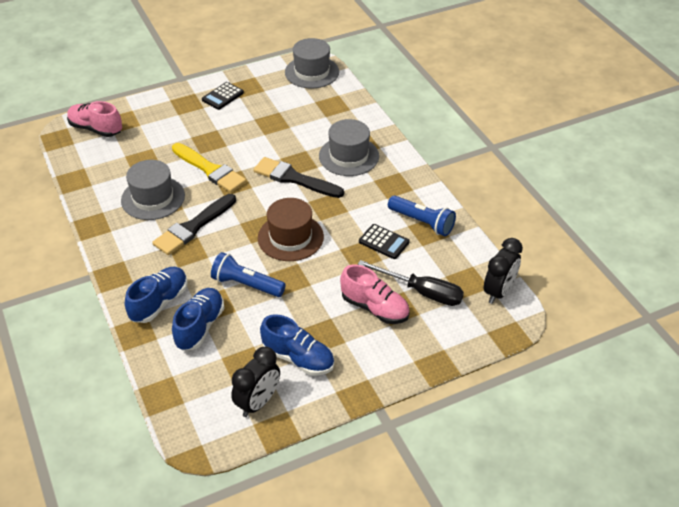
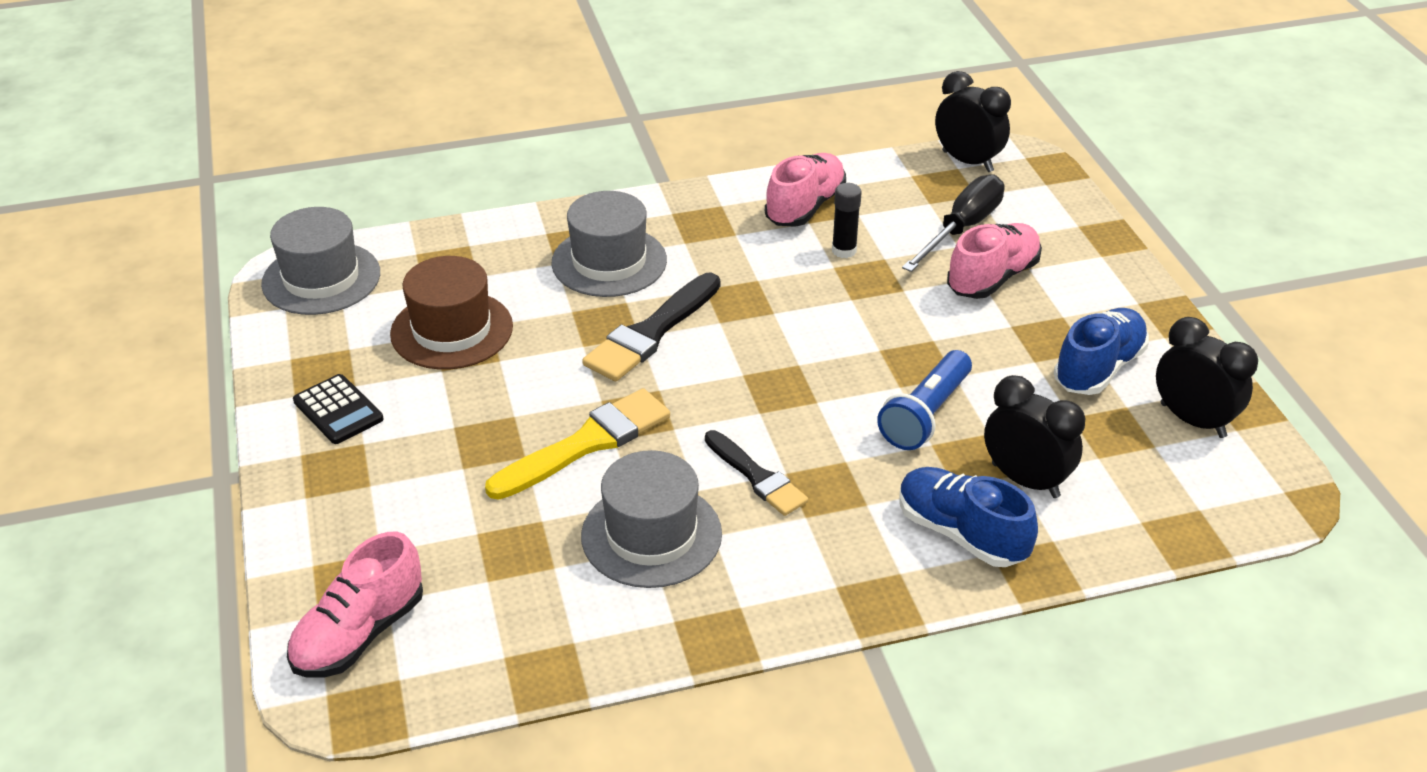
camera: 80 degrees left, 5 degrees down
(193, 227) = (757, 477): black brush -> black brush, size x0.66
(200, 326) = (1025, 480): blue shoe -> black clock
(290, 237) = (812, 351): brown hat -> brown hat (452, 330)
(384, 242) = (844, 250): black calculator -> black glue stick
(422, 222) = (805, 207): blue flashlight -> pink shoe

